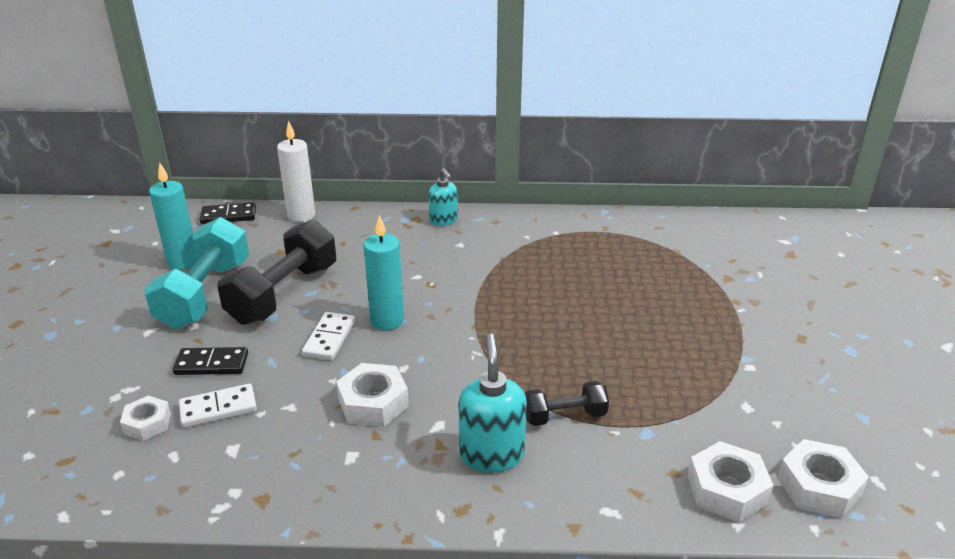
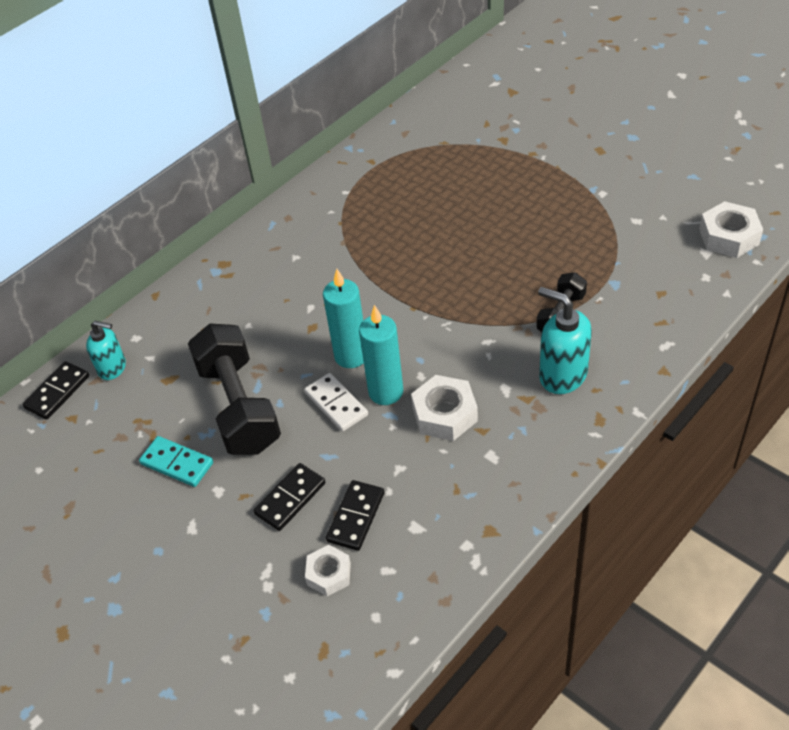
camera: 45 degrees left, 15 degrees up
(183, 262) = (102, 459): turquoise candle -> turquoise candle (386, 392)
(204, 294) = (177, 463): turquoise dumbbell -> turquoise domino
(218, 408) = (355, 517): white domino -> black domino
(301, 215) = (122, 338): white candle -> none
(443, 220) = (248, 248): turquoise soap dispenser -> turquoise soap dispenser (112, 368)
(726, 489) = (696, 278): white nut -> none

